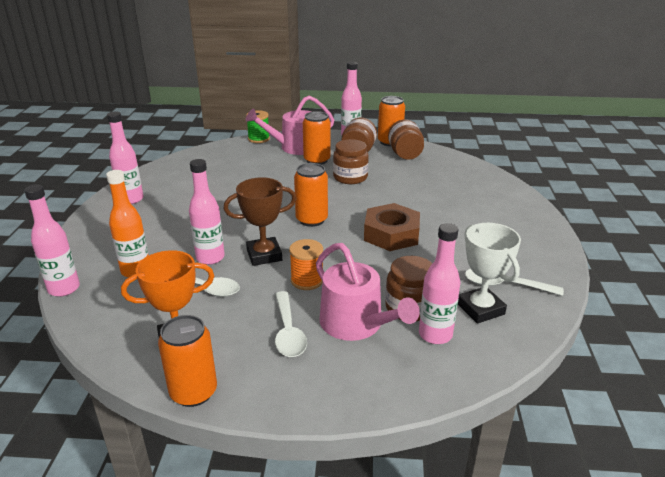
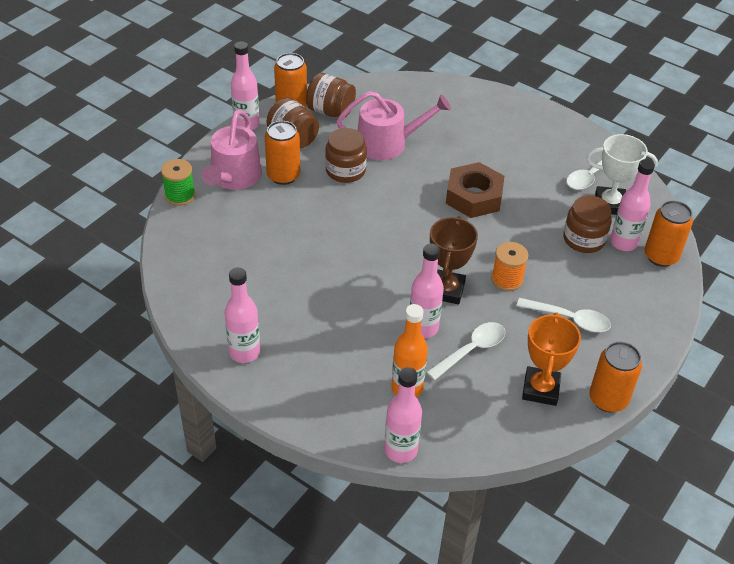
camera: 60 degrees left, 15 degrees up
(311, 220) = (408, 234): orange can -> orange can (661, 256)
(356, 324) = (585, 277): pink watering can -> pink watering can (387, 143)

